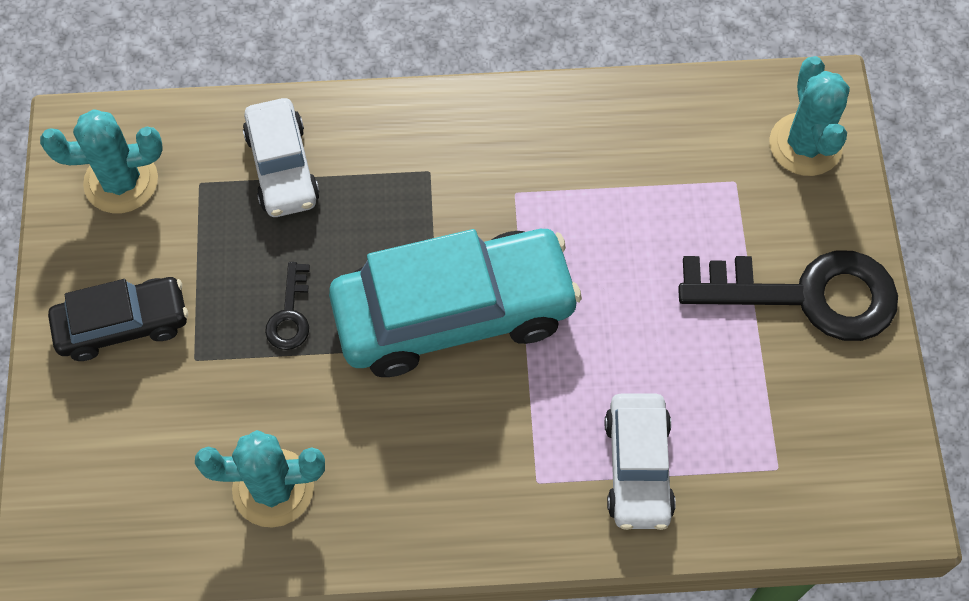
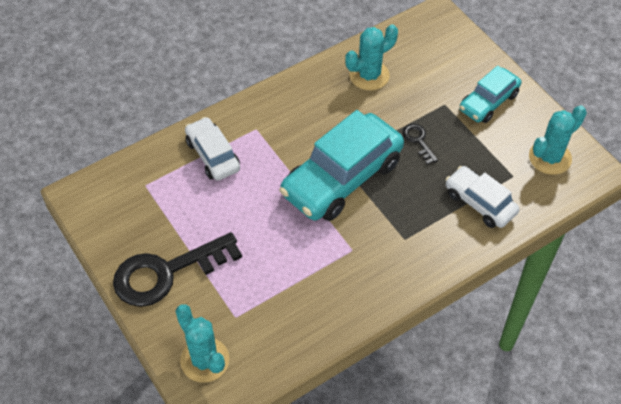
camera: 150 degrees right, 10 degrees down
(123, 324) = (488, 102): black car -> turquoise car

